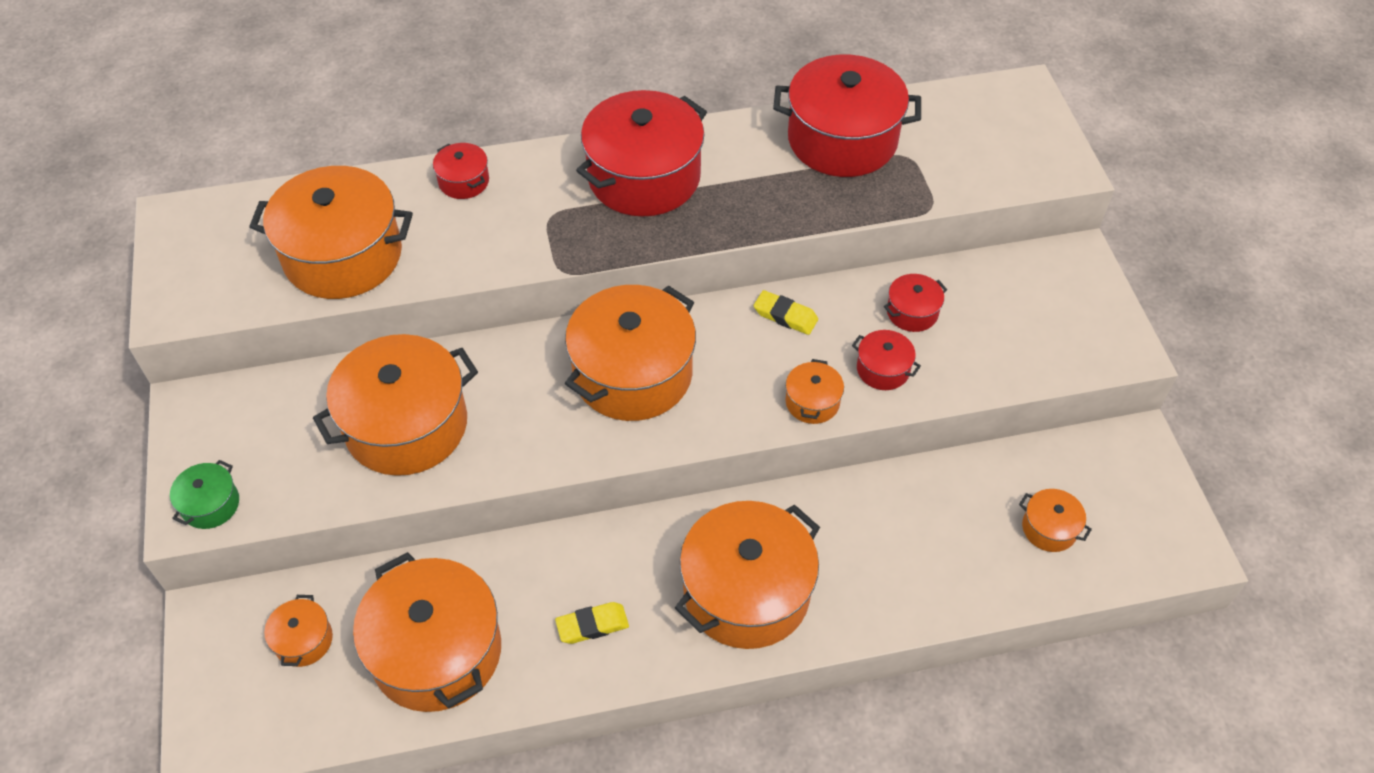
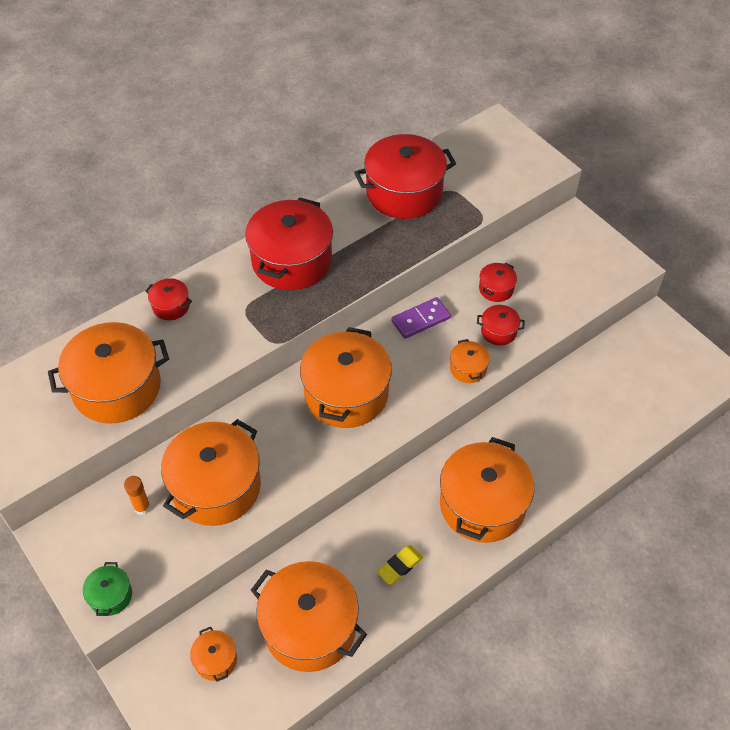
camera: 25 degrees left, 0 degrees up
(307, 415) = (142, 507): none -> orange glue stick
(785, 316) = (421, 320): yellow eraser -> purple domino
(1049, 528) = (634, 392): orange pot -> none

